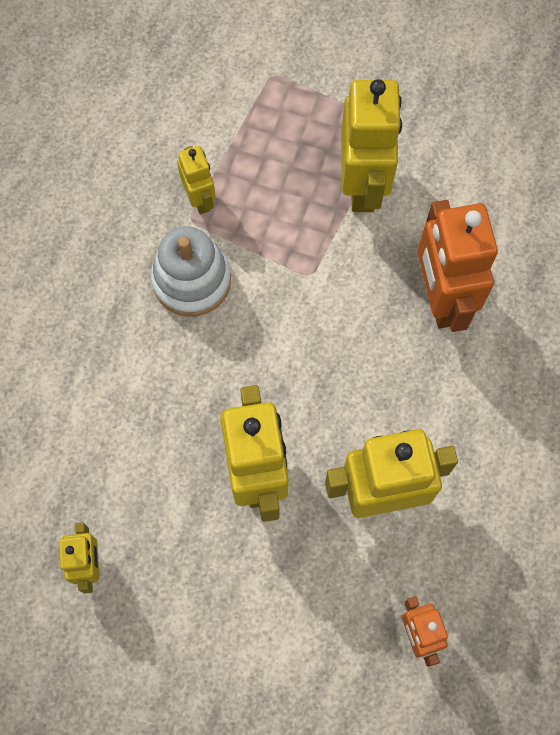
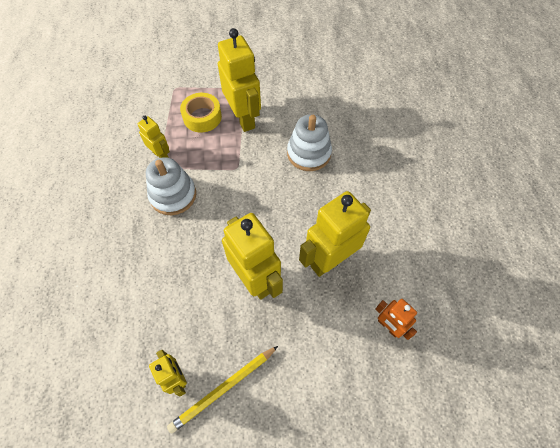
camera: 25 degrees left, 10 degrees down
(145, 609) = (224, 389): none -> yellow pencil
(295, 153) = (202, 117): none -> yellow tape
(440, 298) = (309, 153): orange robot -> white stacking toy

